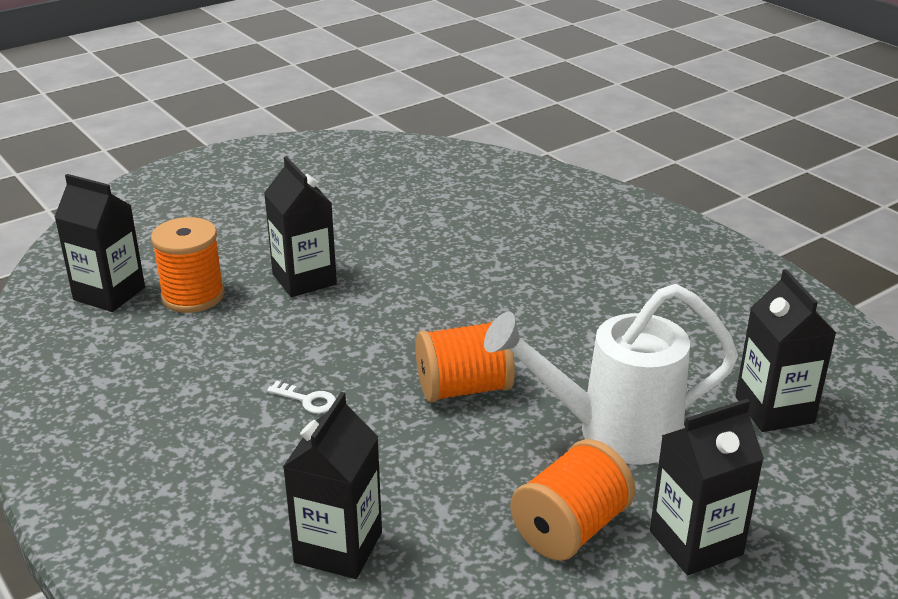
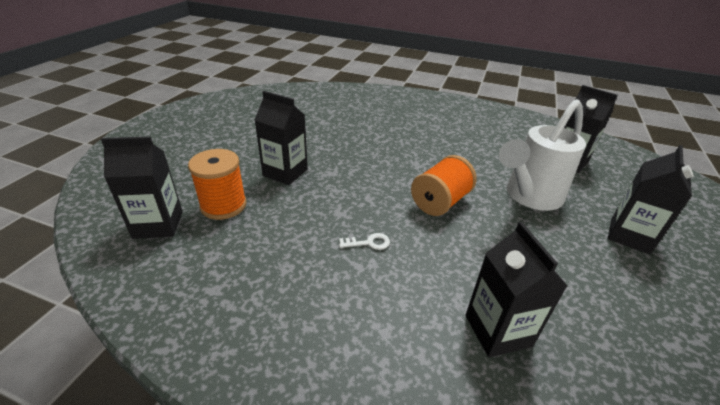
camera: 35 degrees left, 5 degrees up
(570, 528) = (579, 255): orange spool -> none

